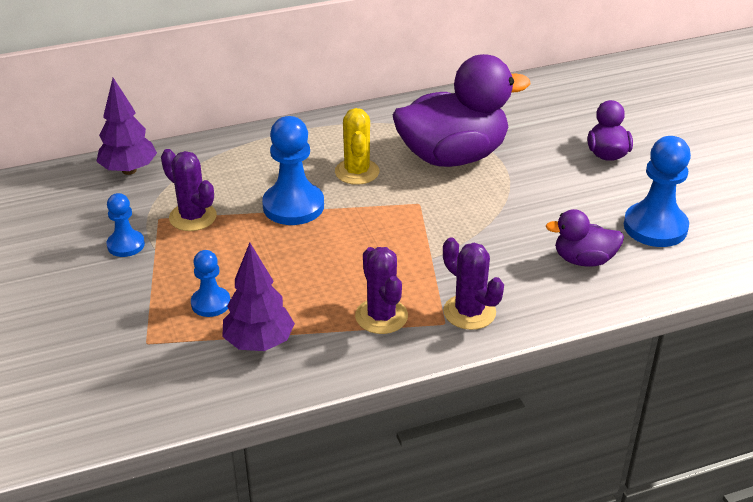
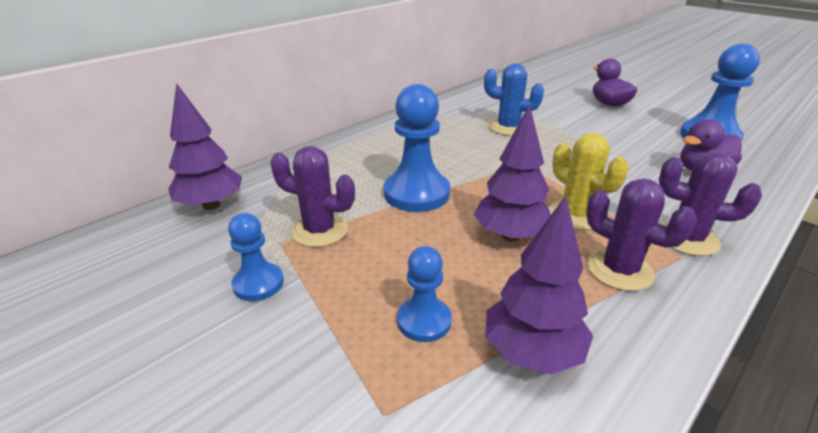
camera: 25 degrees left, 5 degrees down
(330, 265) = (510, 235): none -> purple tree
(357, 172) = (445, 154): yellow cactus -> yellow cactus (575, 215)
(453, 156) = (508, 127): purple duck -> blue cactus

